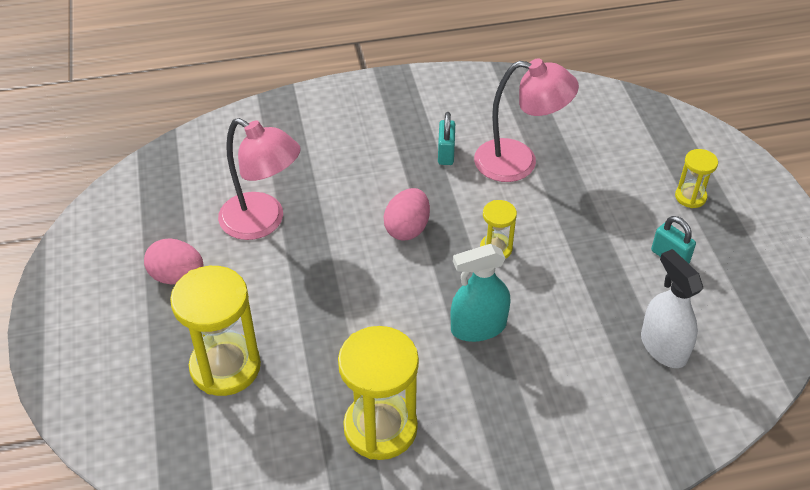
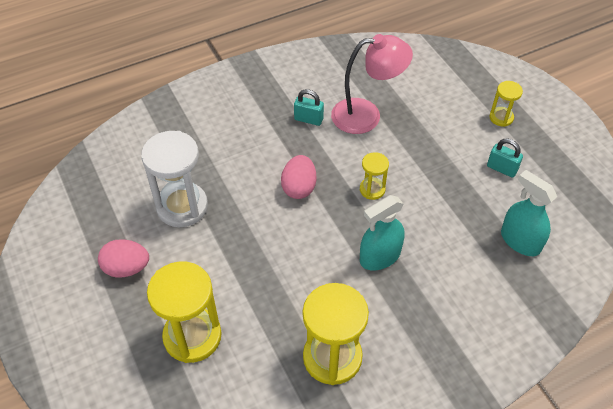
camera: 15 degrees left, 5 degrees up
(263, 222) = (182, 206): pink lamp -> white hourglass
(446, 154) = (308, 119): turquoise padlock -> turquoise padlock turned 60 degrees counterclockwise
(663, 347) = (520, 241): white spray bottle -> turquoise spray bottle

